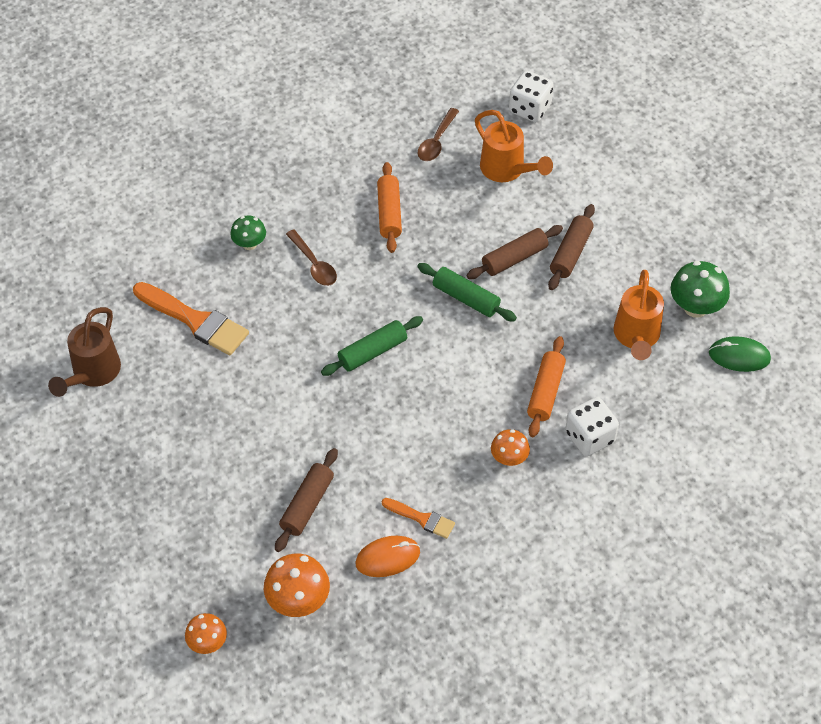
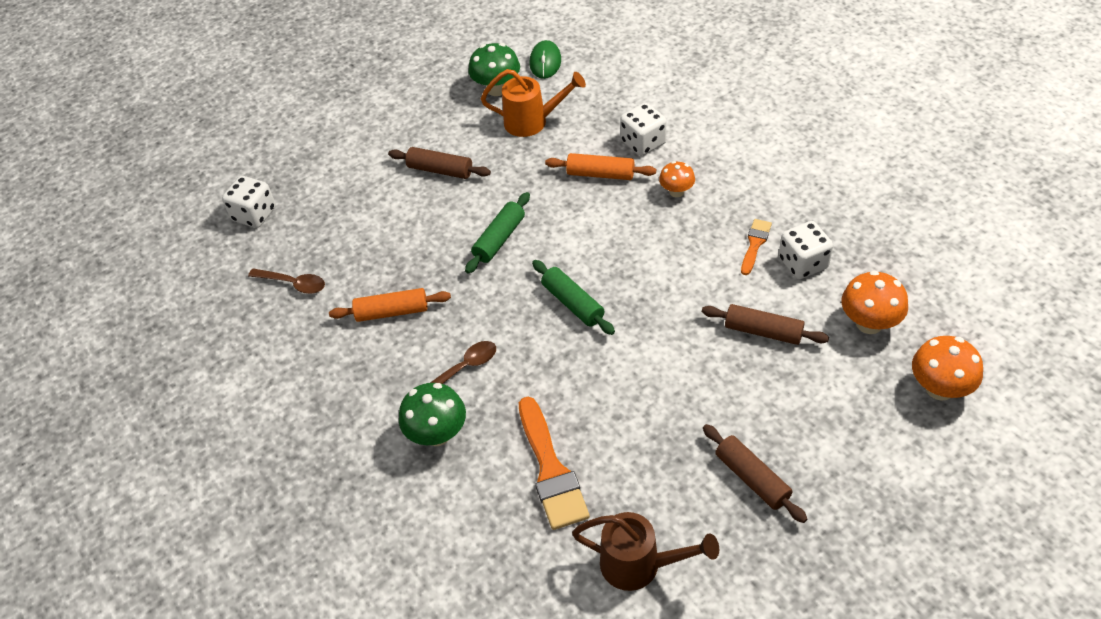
camera: 90 degrees left, 5 degrees down
(195, 320) = (551, 470): orange brush -> orange brush turned 135 degrees clockwise
(208, 643) = (939, 388): orange mushroom -> orange mushroom, size x1.60
(249, 244) = (437, 434): green mushroom -> green mushroom, size x1.60
(387, 558) = (803, 263): orange mouse -> white dice
(506, 170) = (336, 224): orange watering can -> none
(514, 258) = (448, 209): brown rolling pin -> brown rolling pin (752, 478)

